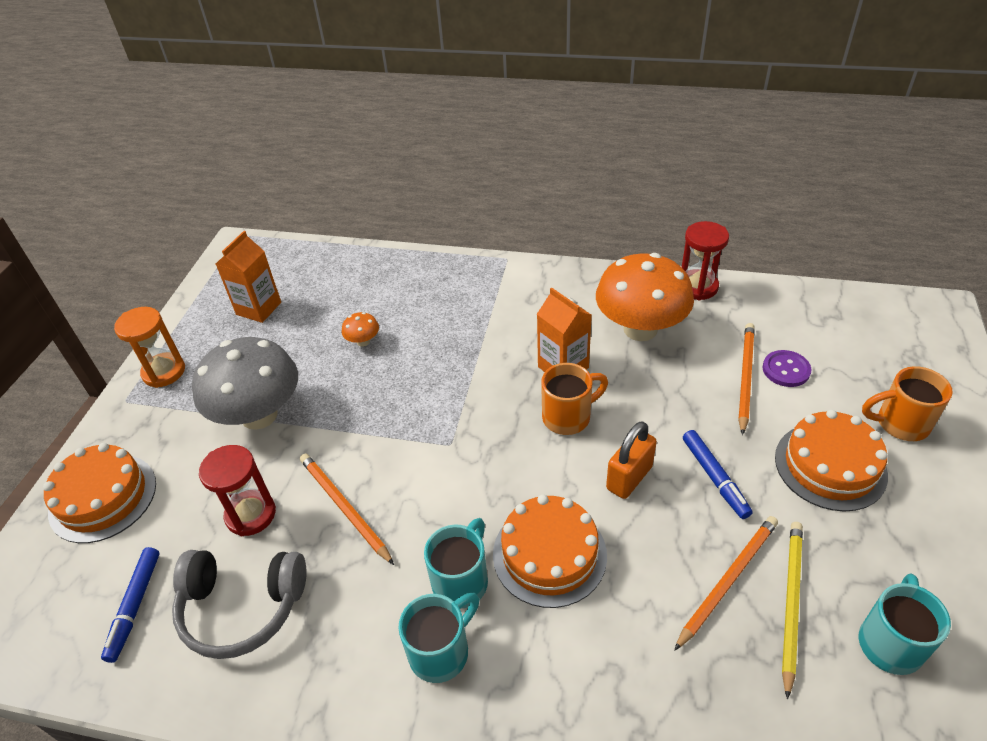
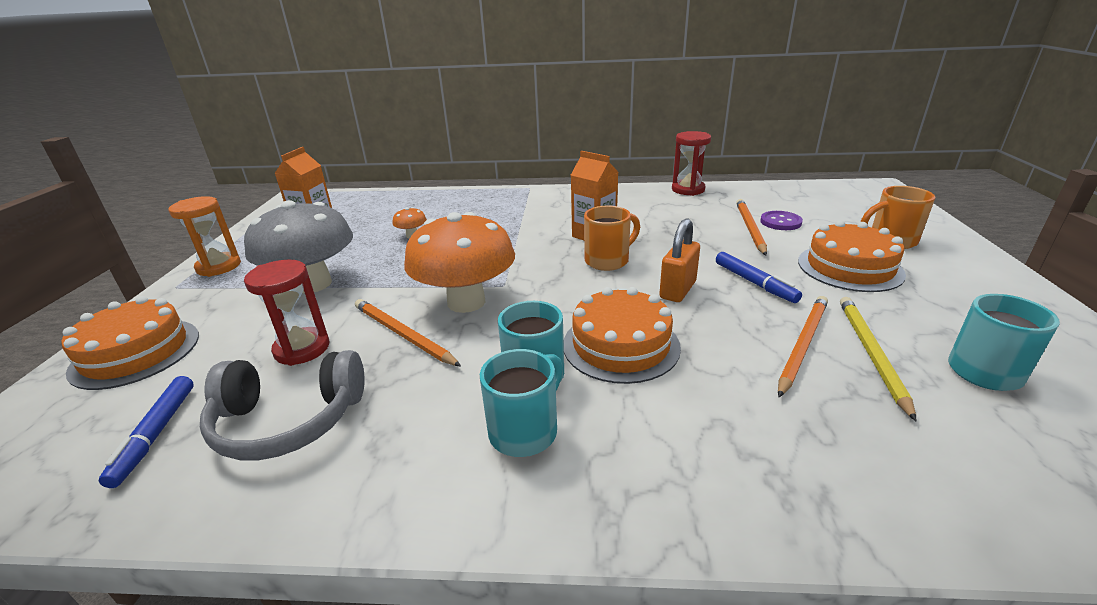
camera: 10 degrees left, 15 degrees down
(640, 329) = (651, 212): orange mushroom -> orange mushroom (466, 302)

